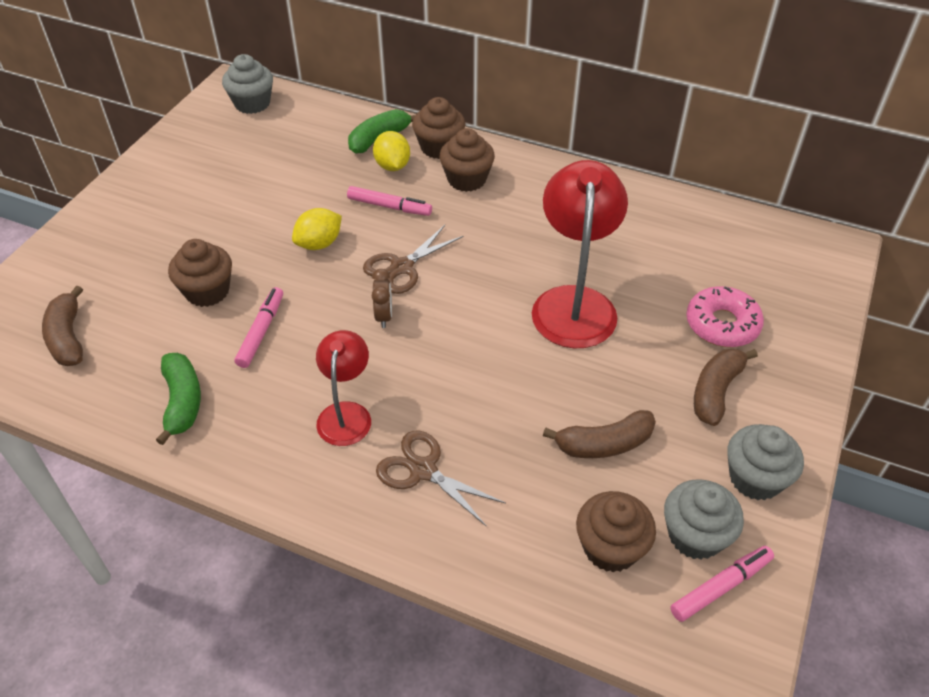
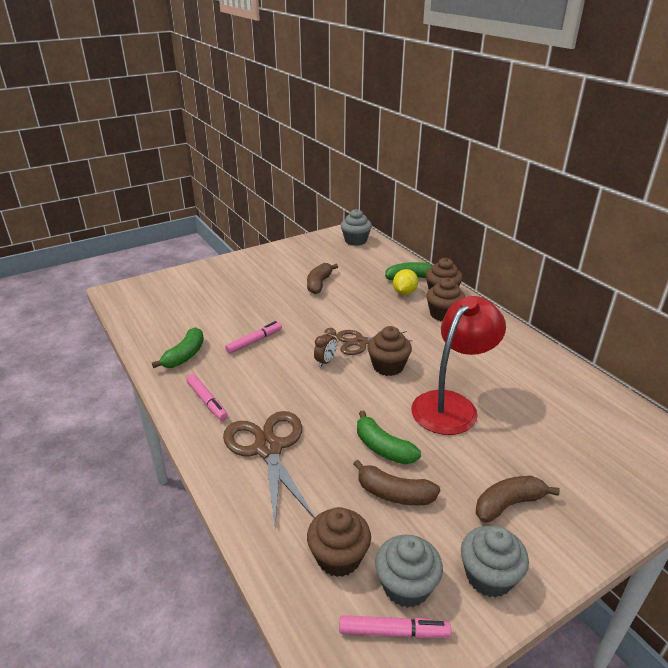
camera: 35 degrees right, 15 degrees down
(68, 337) = (166, 306): brown banana -> brown banana (319, 284)
(207, 291) = (248, 313): brown cupcake -> brown cupcake (388, 366)
(319, 244) = (326, 314): yellow lemon -> none
(346, 414) = (256, 399): red lamp -> none
(389, 207) = (383, 311): pink marker -> pink marker (207, 401)
(423, 470) = (268, 448): brown scissors -> brown scissors, size x1.56
(548, 396) = (383, 448): none -> green banana
(722, 324) = (553, 465): pink donut -> none

